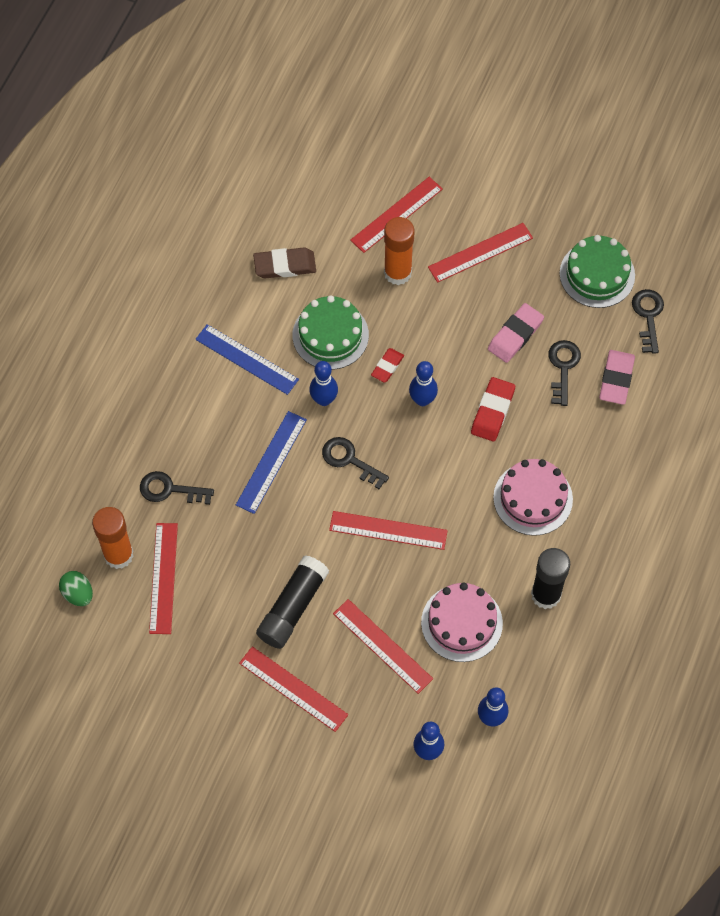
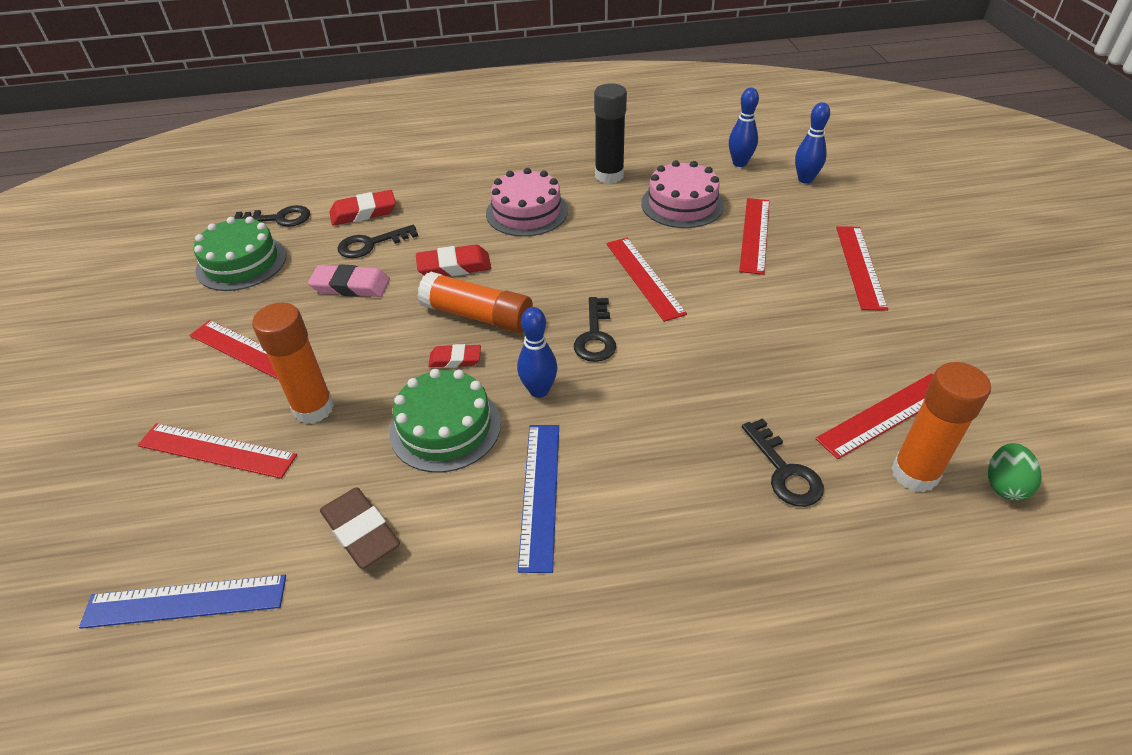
camera: 120 degrees left, 20 degrees down
(271, 462) = (656, 396): blue ruler -> blue ruler (185, 601)
(292, 607) = (791, 302): black glue stick -> none
(422, 400) = (478, 316): blue bowling pin -> orange glue stick
(616, 379) = (363, 212): pink eraser -> red eraser
(648, 316) = (279, 218): black key -> black key turned 150 degrees counterclockwise

